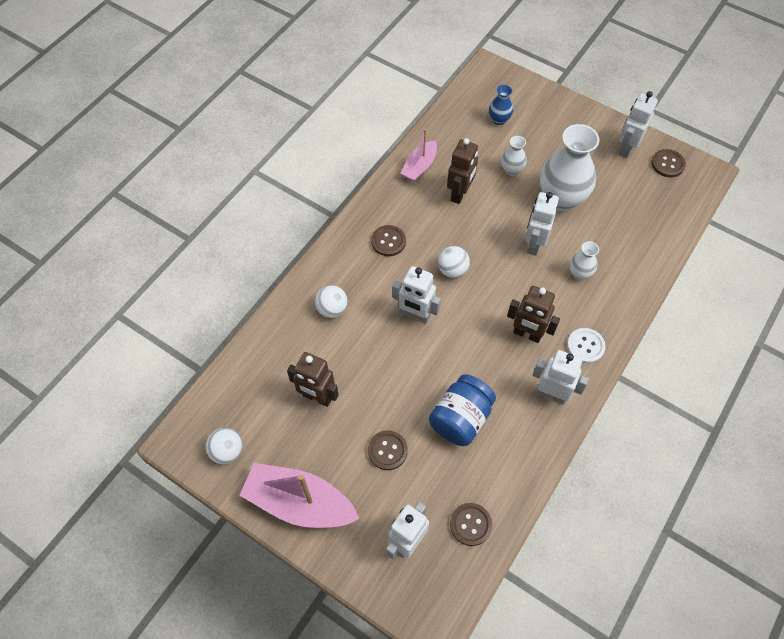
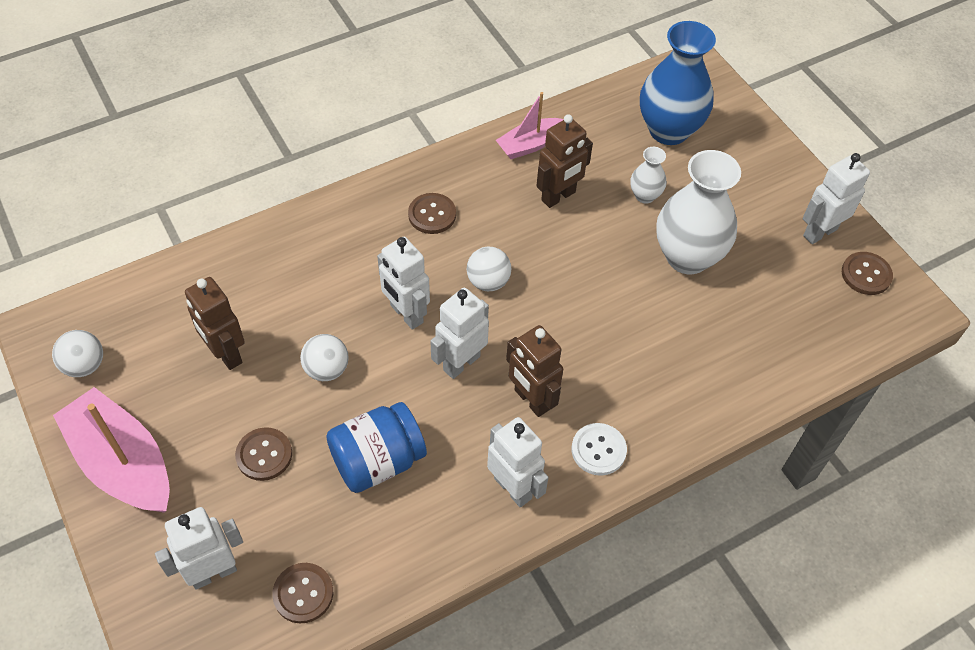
camera: 25 degrees right, 5 degrees down
(332, 309) = (312, 262): white ball -> white ball (326, 369)
(499, 120) = (668, 130): blue vase -> blue vase, size x2.10
(534, 244) = (614, 296): white robot -> white robot (461, 363)
(579, 273) = (651, 357): white vase -> none

